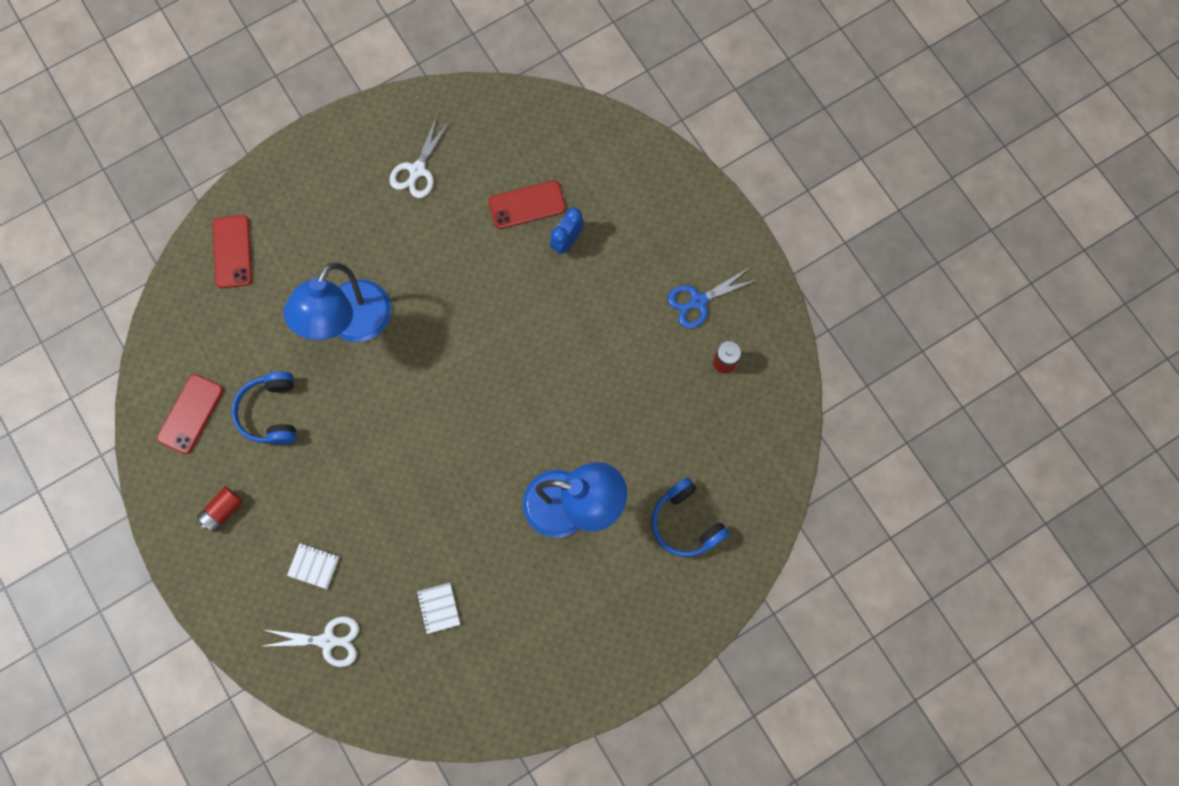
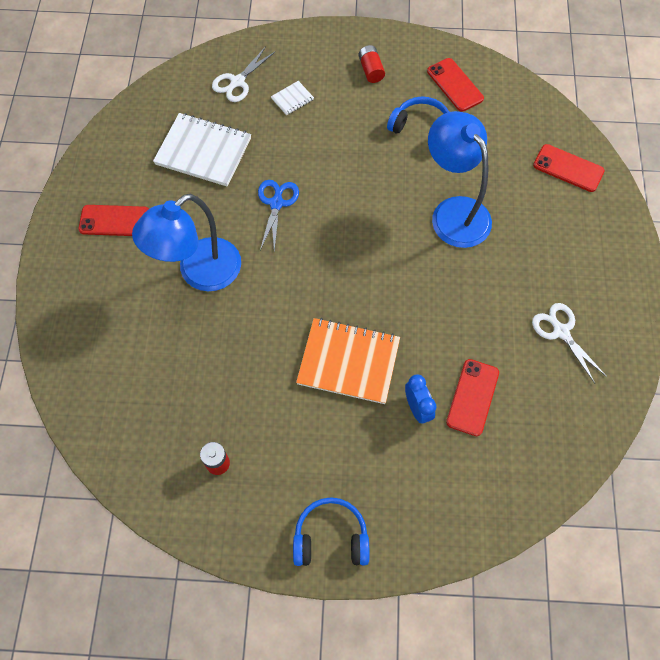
camera: 125 degrees right, 10 degrees down
(438, 608) = (203, 151): white notebook -> white notebook, size x2.25
(565, 320) = (348, 361): none -> orange notebook
(575, 632) = (115, 221): none -> red phone
(686, 523) = (121, 342): blue headphones -> blue headphones (331, 537)
(698, 301) = (286, 479): blue scissors -> blue scissors (276, 203)

